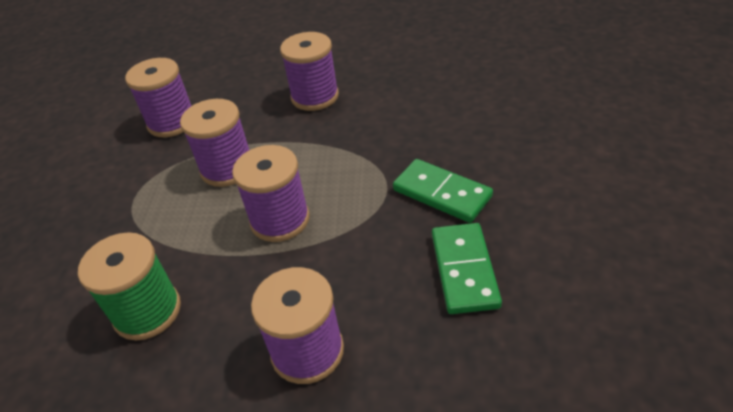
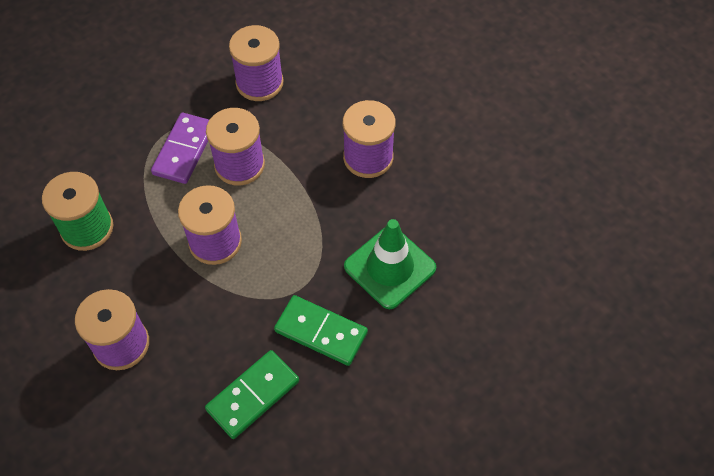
camera: 45 degrees right, 15 degrees up
(166, 196) = (184, 150): none -> purple domino
(423, 128) = (390, 267): none -> green traffic cone
(442, 193) = (321, 332): green domino -> green domino turned 60 degrees counterclockwise

